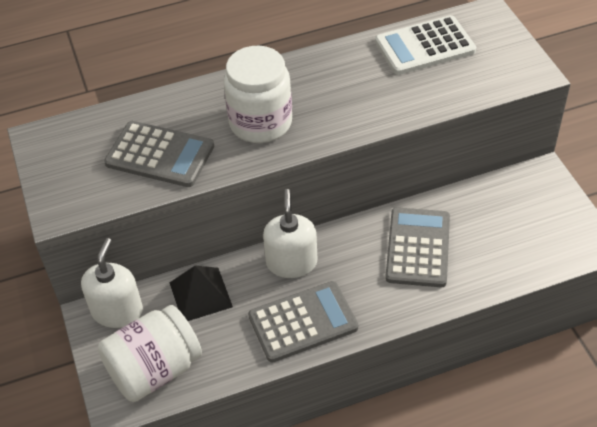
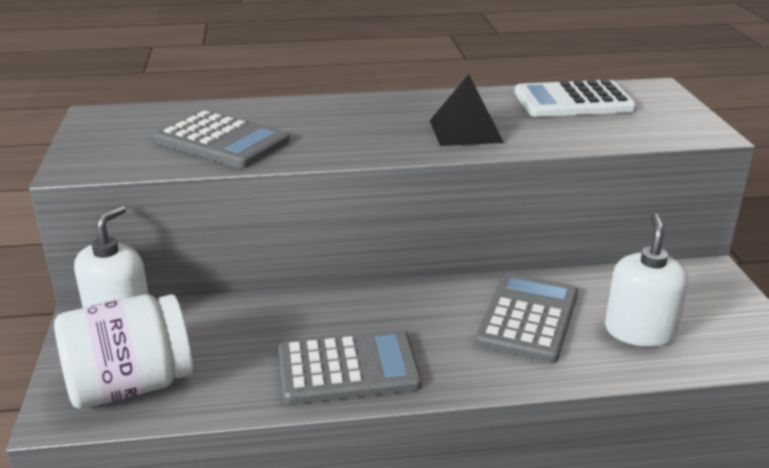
camera: 10 degrees right, 20 degrees down
(200, 294) = (230, 320): black pyramid -> black pyramid (465, 131)
(260, 123) = (353, 132): white jar -> none
(291, 262) = (358, 307): white soap dispenser -> white soap dispenser (640, 331)

